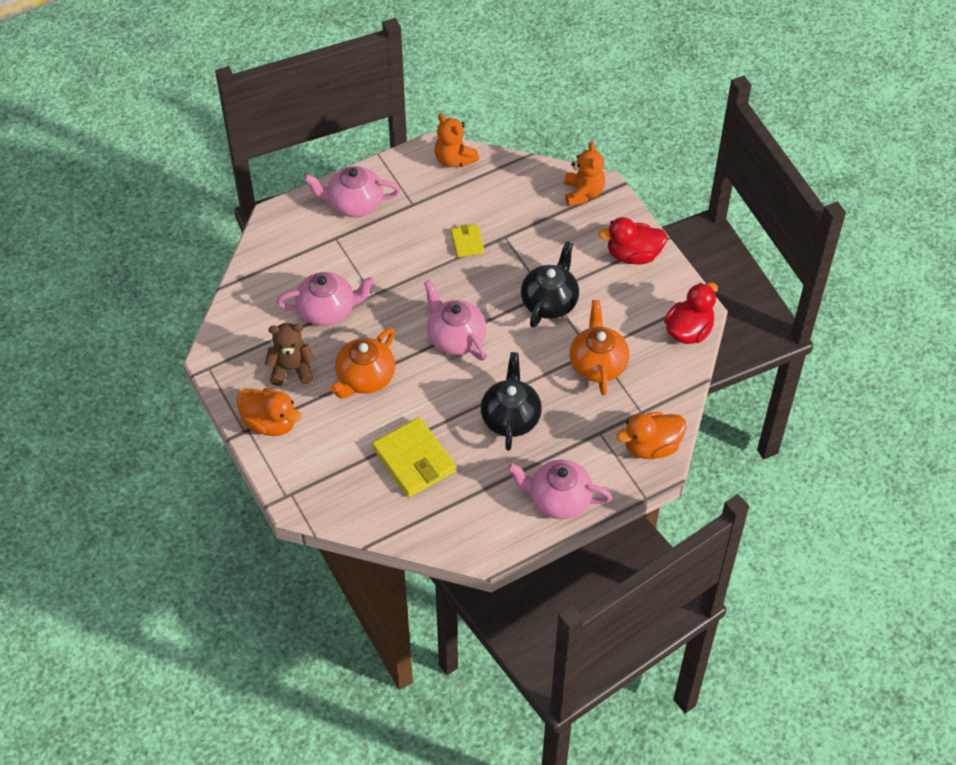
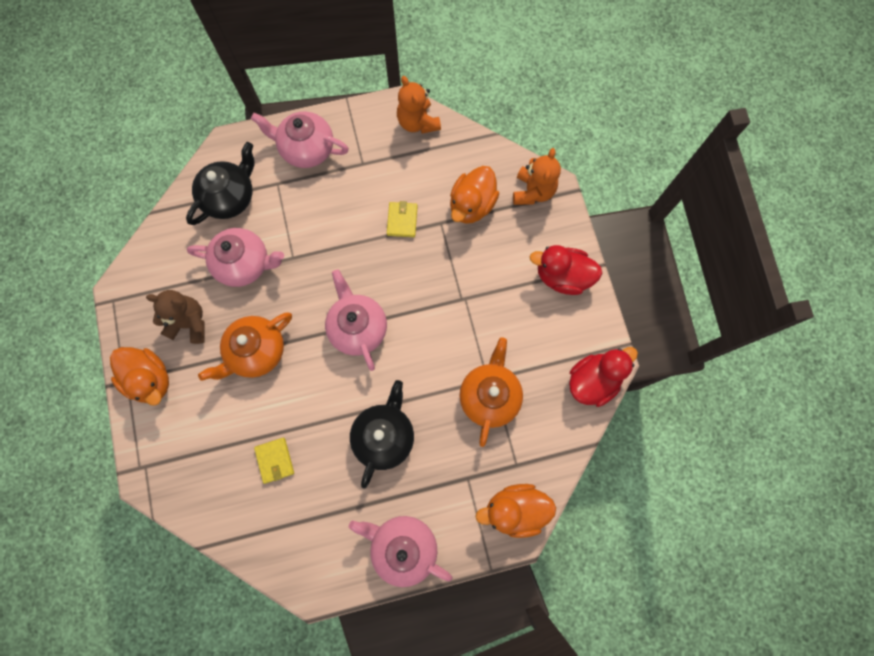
camera: 15 degrees right, 20 degrees up
(414, 460) = (275, 460): yellow wallet -> yellow wallet, size x0.53
(529, 216) = (472, 205): none -> orange duck
(550, 302) = (463, 310): black teapot -> black teapot (230, 197)

